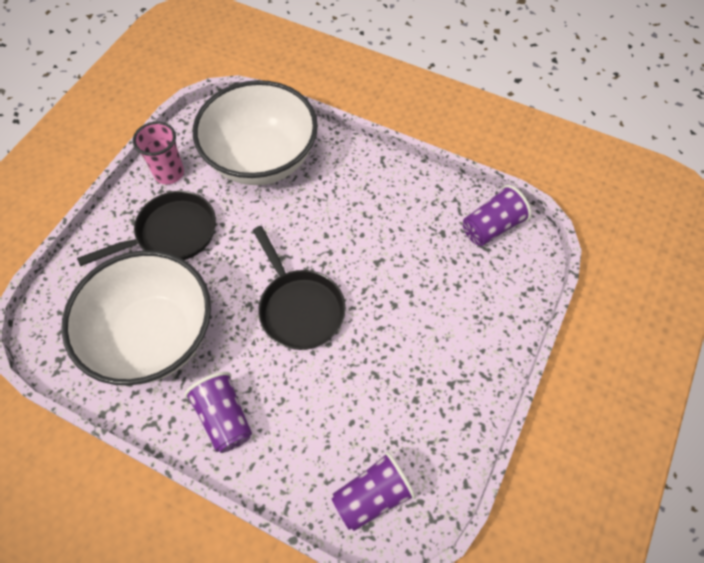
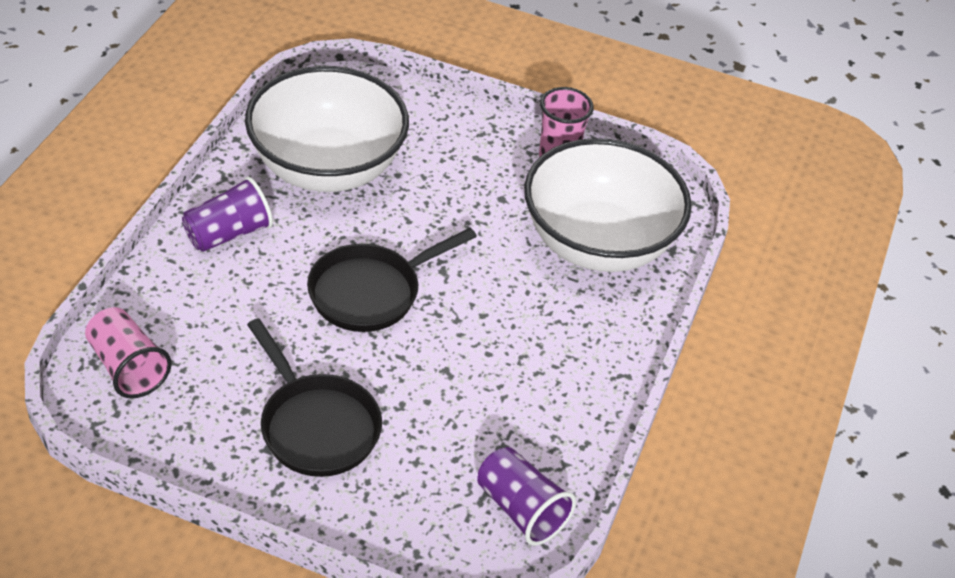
camera: 80 degrees right, 15 degrees down
(171, 234) = (467, 168): black pan -> black pan (316, 426)
(372, 496) = (128, 367): purple cup -> pink cup

